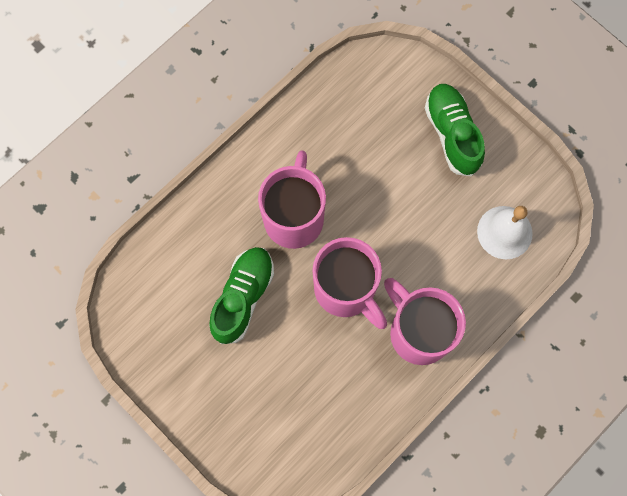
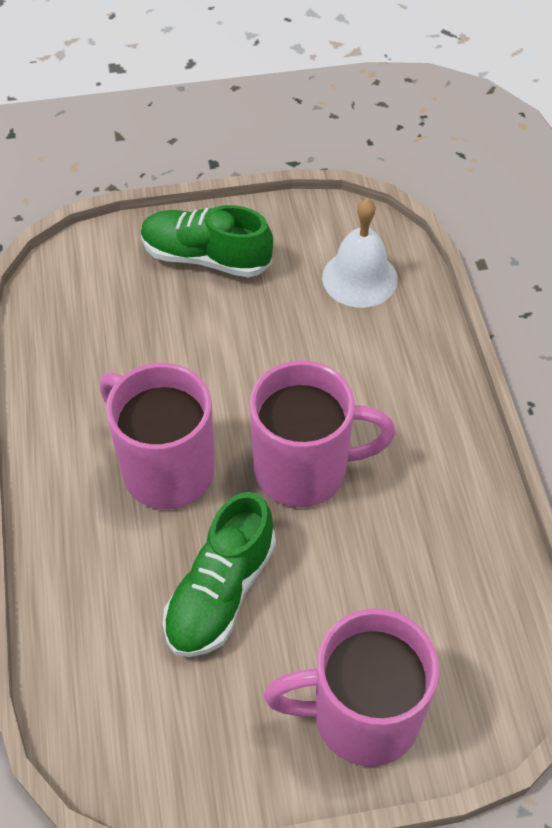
camera: 55 degrees left, 20 degrees down
(243, 297) = (220, 592): green shoe -> green shoe turned 120 degrees counterclockwise
(418, 331) = (414, 426): pink mug -> pink mug (361, 716)

